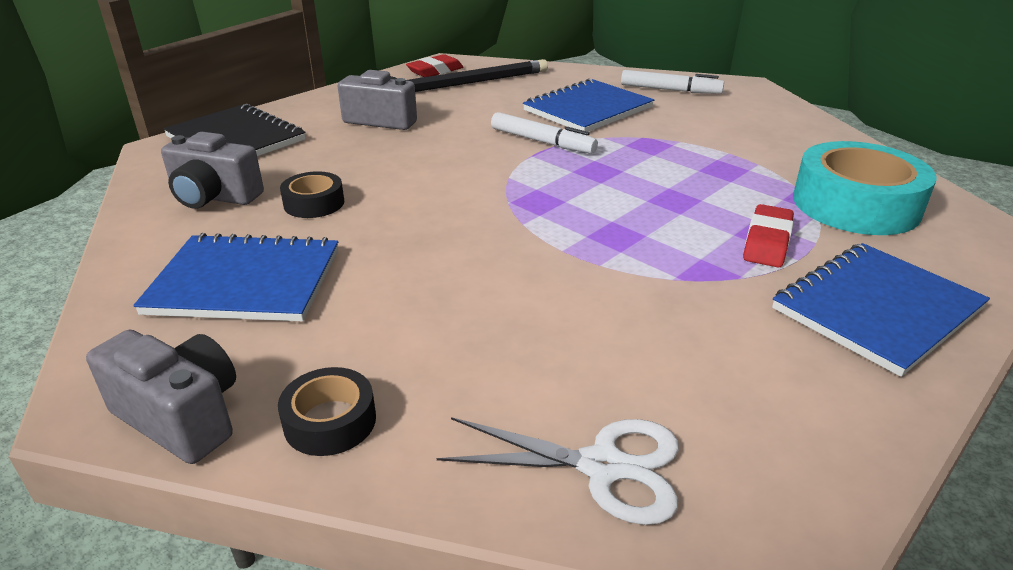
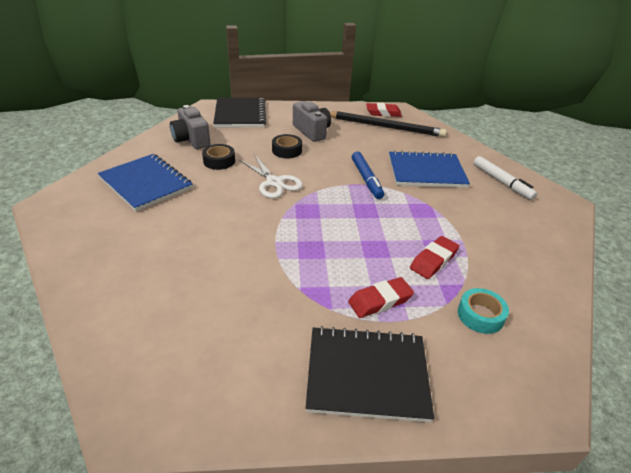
camera: 40 degrees right, 5 degrees up
(181, 417) = (56, 224): grey camera -> none
(330, 421) = (85, 256): black tape -> black tape (287, 150)
(542, 142) = (366, 179): white marker -> blue marker
(602, 466) = (126, 340): white scissors -> white scissors (274, 182)
(741, 182) = (433, 260): none -> red eraser
(855, 204) = (480, 315): turquoise tape -> turquoise tape, size x0.50
(876, 309) = (367, 375): blue notebook -> black notebook

